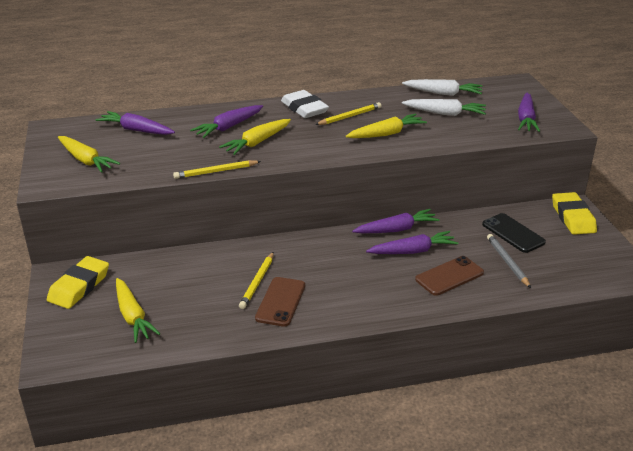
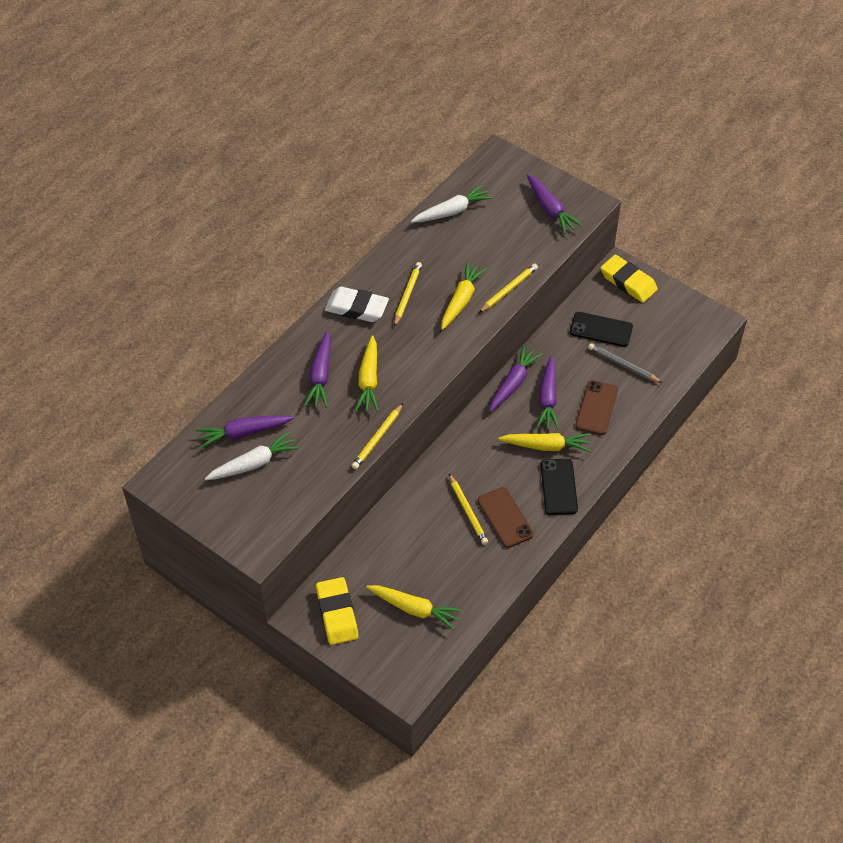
camera: 40 degrees left, 20 degrees up
(86, 160) = (251, 499): yellow carrot -> yellow carrot (546, 446)
(351, 307) = (558, 487): none -> black phone
(413, 251) = (547, 399): purple carrot -> purple carrot turned 150 degrees clockwise
(433, 143) = (509, 289): none -> yellow pencil
(445, 113) = (481, 241): white carrot -> white carrot (254, 463)

